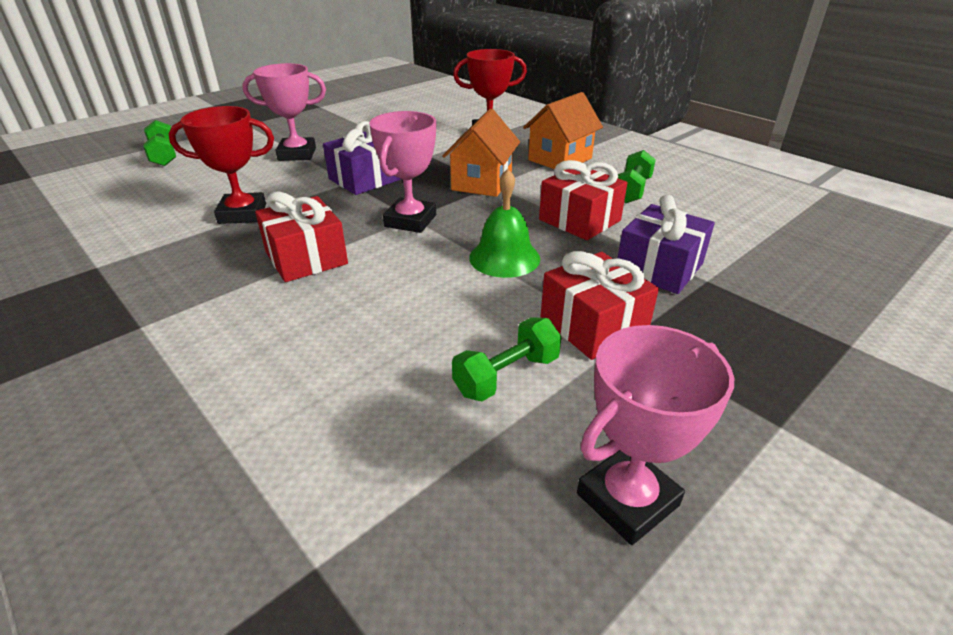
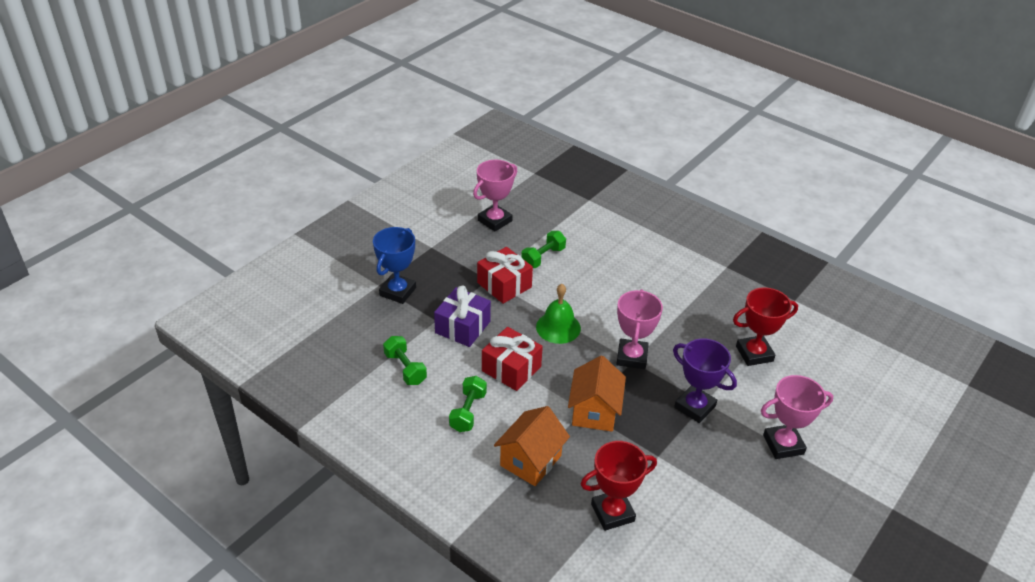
camera: 170 degrees right, 5 degrees up
(164, 156) = (900, 428): green dumbbell -> green dumbbell (405, 368)
(306, 258) = (679, 317): red gift -> none
(364, 179) = (694, 407): purple gift -> purple trophy
(802, 329) = (398, 292): none -> blue trophy

